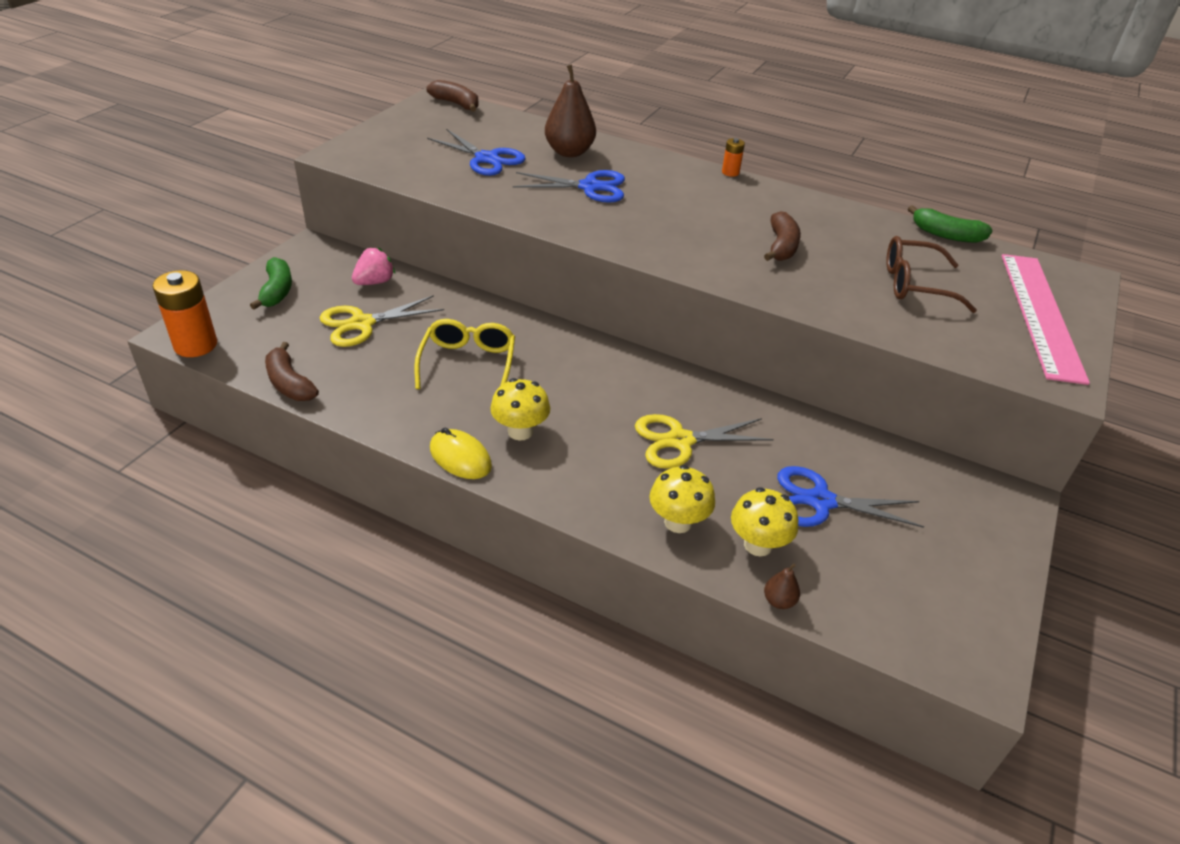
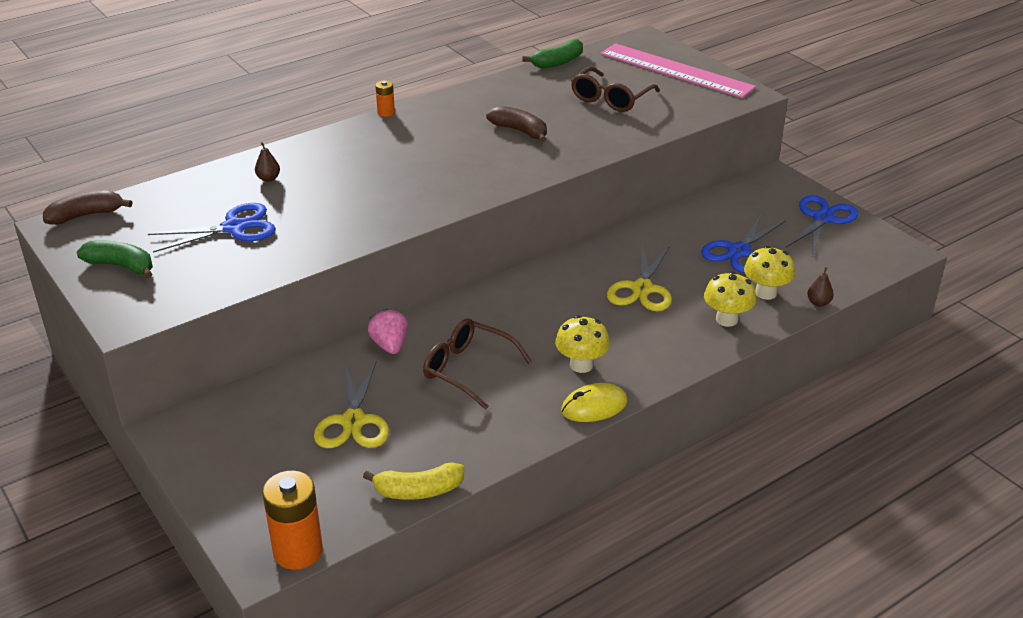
camera: 60 degrees left, 5 degrees down
(277, 291) = (241, 471): green banana -> green banana (121, 266)
(289, 383) = (418, 491): brown banana -> yellow banana
(375, 282) = (284, 397): pink strawberry -> pink strawberry (390, 345)
(468, 363) = (467, 369): yellow glasses -> brown glasses
(569, 152) = (268, 178): brown pear -> brown pear, size x0.45
(590, 187) = (347, 187): blue scissors -> blue scissors (823, 218)

